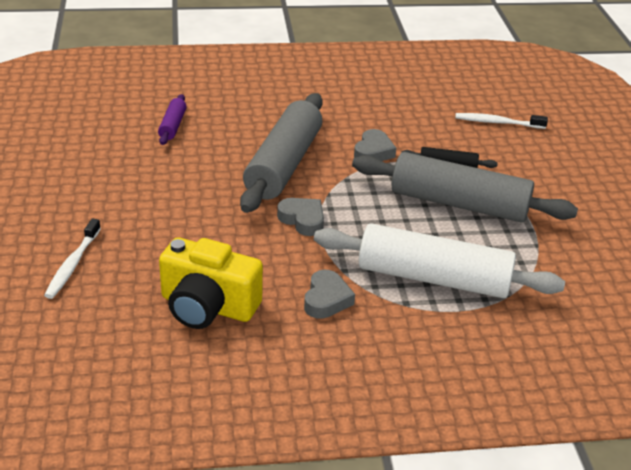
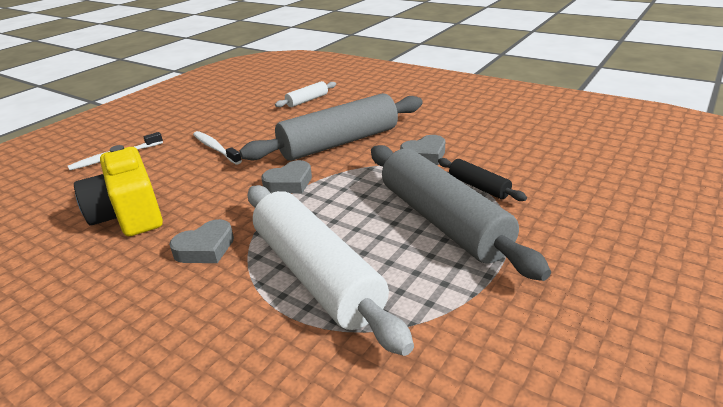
camera: 45 degrees right, 5 degrees down
(172, 126) = (307, 100): purple rolling pin -> white rolling pin
(302, 220) = (289, 183): grey heart -> grey heart turned 60 degrees clockwise
(497, 122) = (587, 168): white toothbrush -> white toothbrush (215, 148)

